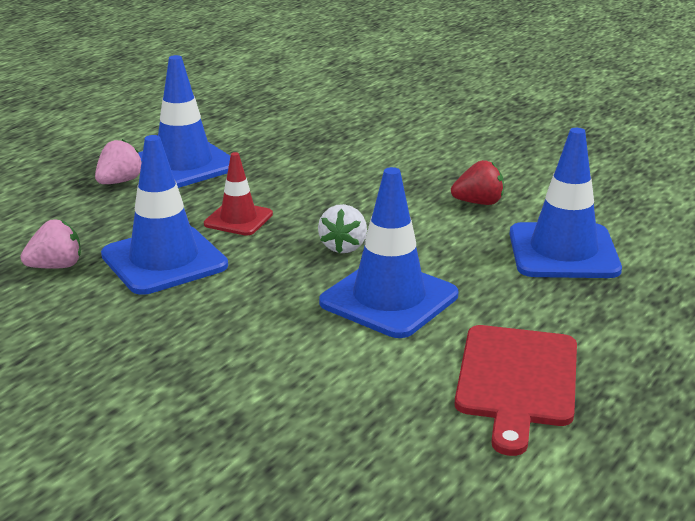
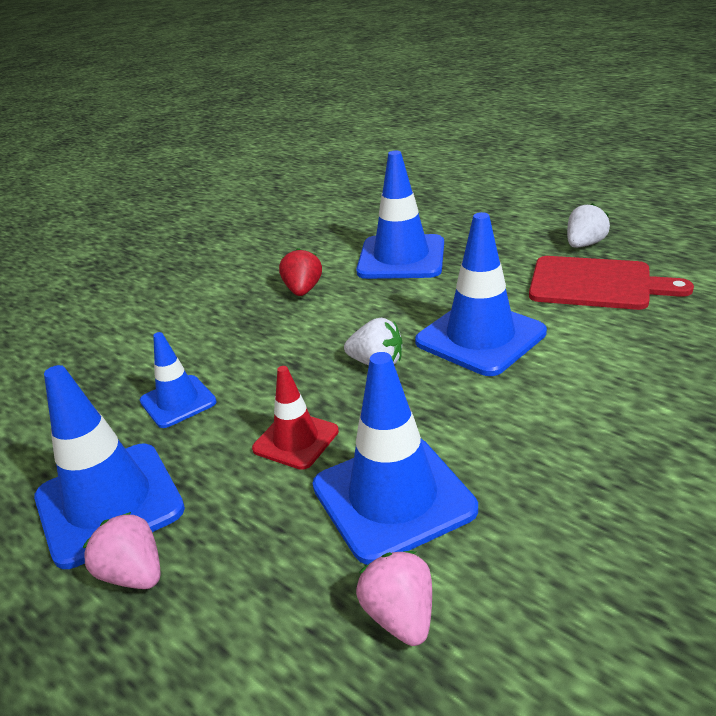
camera: 80 degrees left, 5 degrees up
(294, 170) = (178, 401): none -> blue traffic cone
(633, 381) = (584, 244): none -> white strawberry

